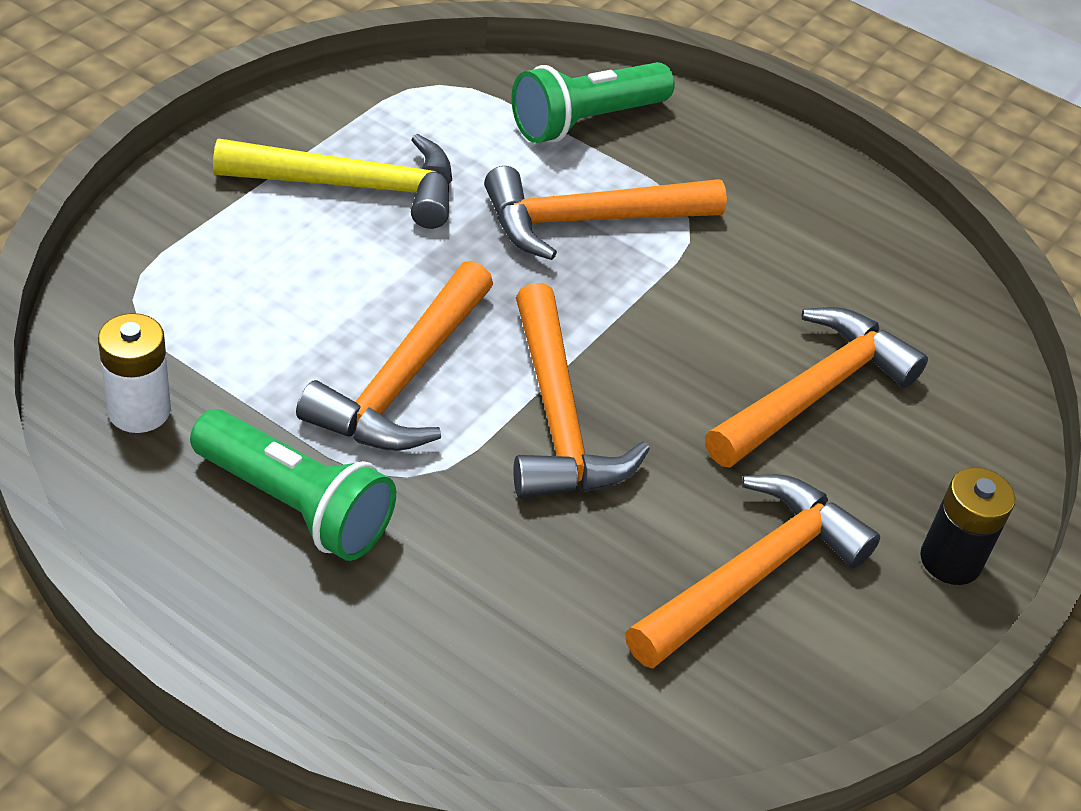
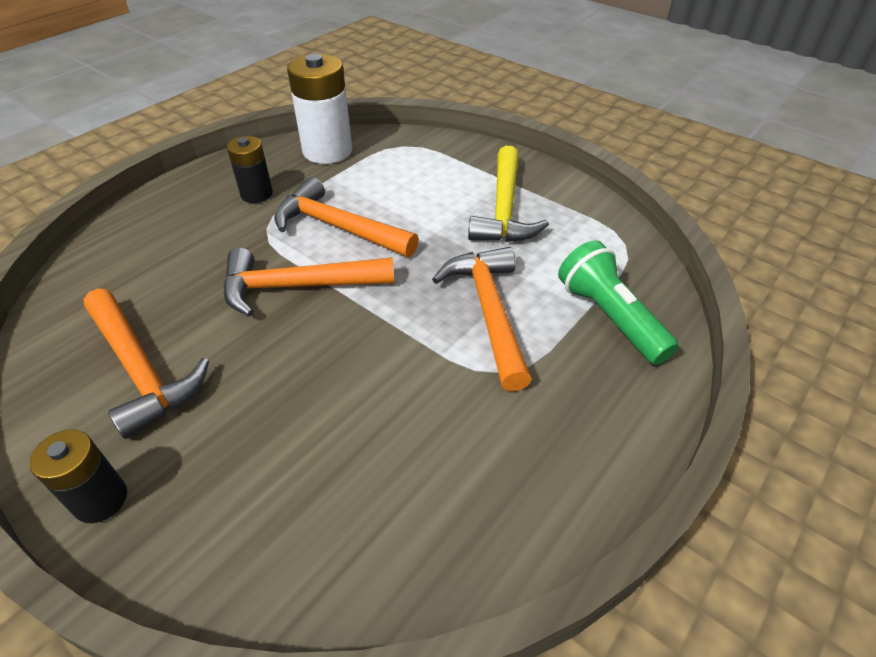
camera: 100 degrees right, 0 degrees up
(139, 411) = (327, 151): white battery -> white battery, size x1.71
(295, 505) = (256, 194): green flashlight -> black battery
(813, 393) = (297, 430): orange hammer -> none

